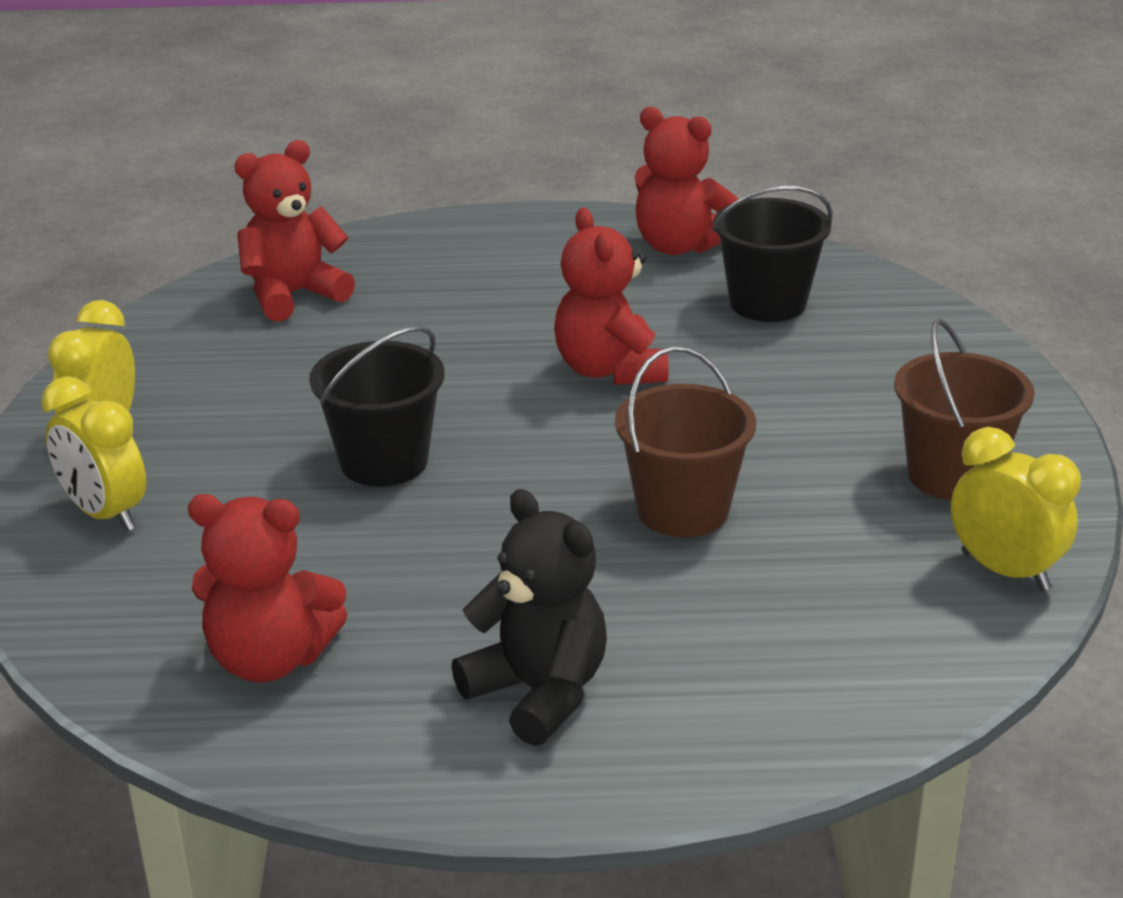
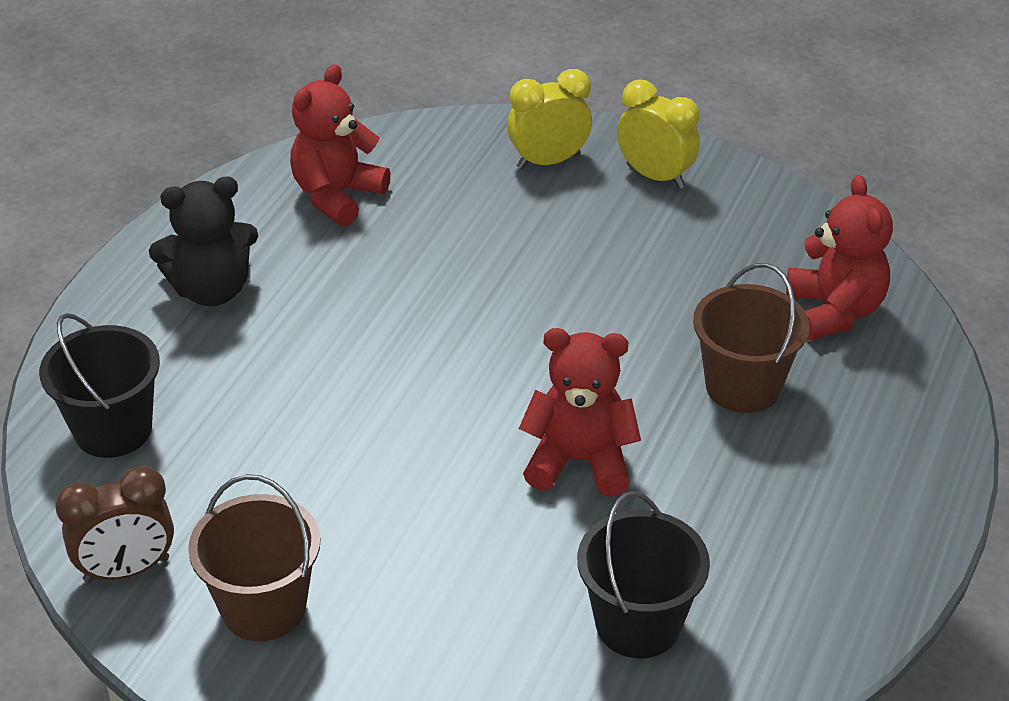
camera: 115 degrees right, 10 degrees up
(384, 462) = (524, 295): black bucket -> black bucket (113, 430)
(679, 246) = (805, 608): red teddy bear -> none
(682, 510) = (344, 425): brown bucket -> brown bucket (743, 386)
(1005, 571) = (127, 570): yellow clock -> brown clock

